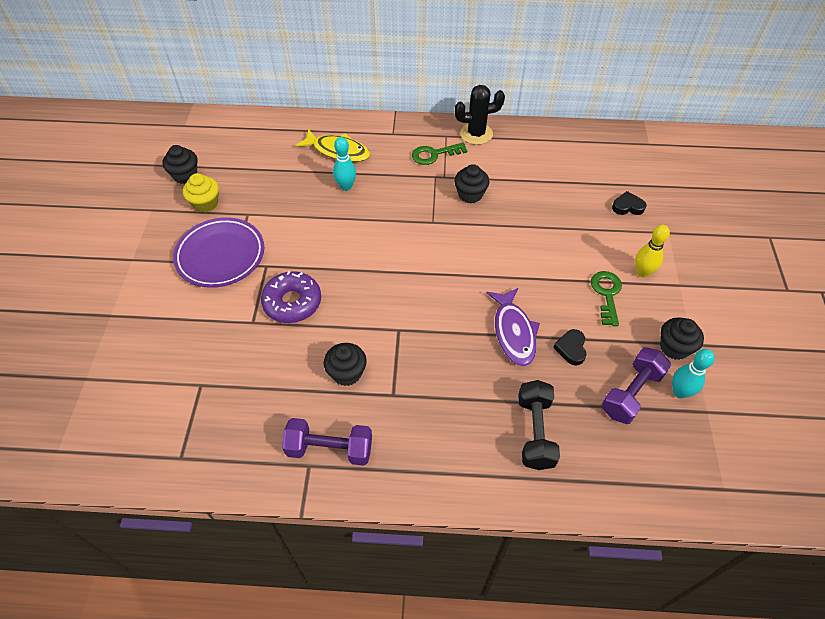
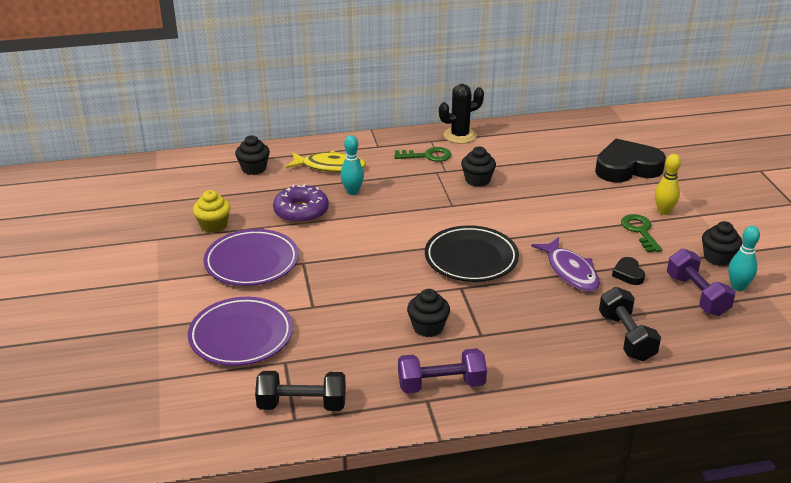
camera: 15 degrees left, 20 degrees down
(175, 344) = (241, 336): none -> purple plate
(185, 175) = (179, 207): black cupcake -> black cupcake (254, 168)
(194, 441) = (302, 405): none -> black dumbbell
(292, 302) = (345, 285): purple donut -> purple donut (301, 211)
(423, 294) = (471, 258): none -> black plate
(434, 154) = (427, 156): green key -> green key turned 150 degrees counterclockwise
(627, 206) = (627, 168): black heart -> black heart, size x2.25
(631, 393) = (697, 295): purple dumbbell -> purple dumbbell turned 45 degrees counterclockwise

